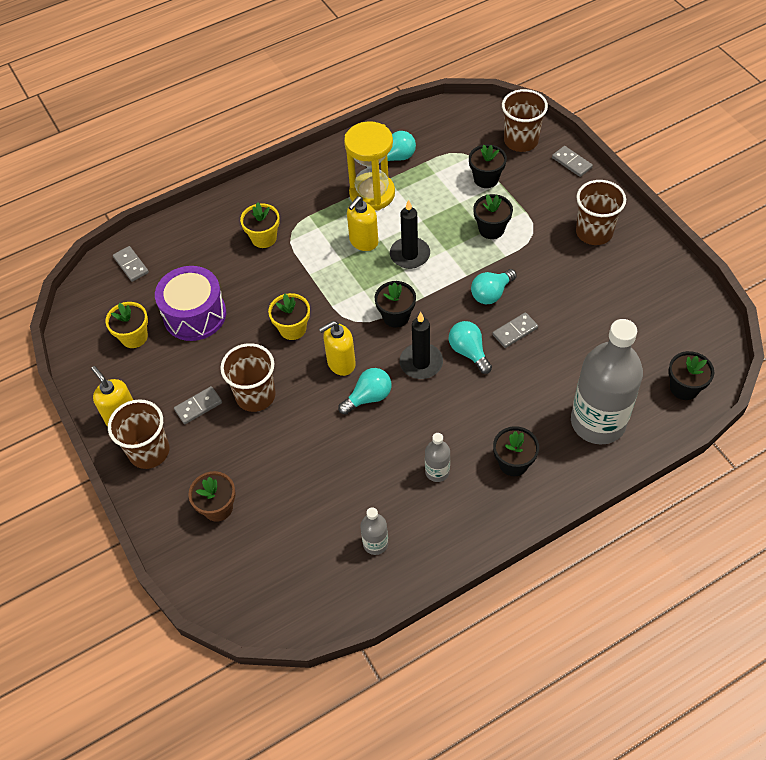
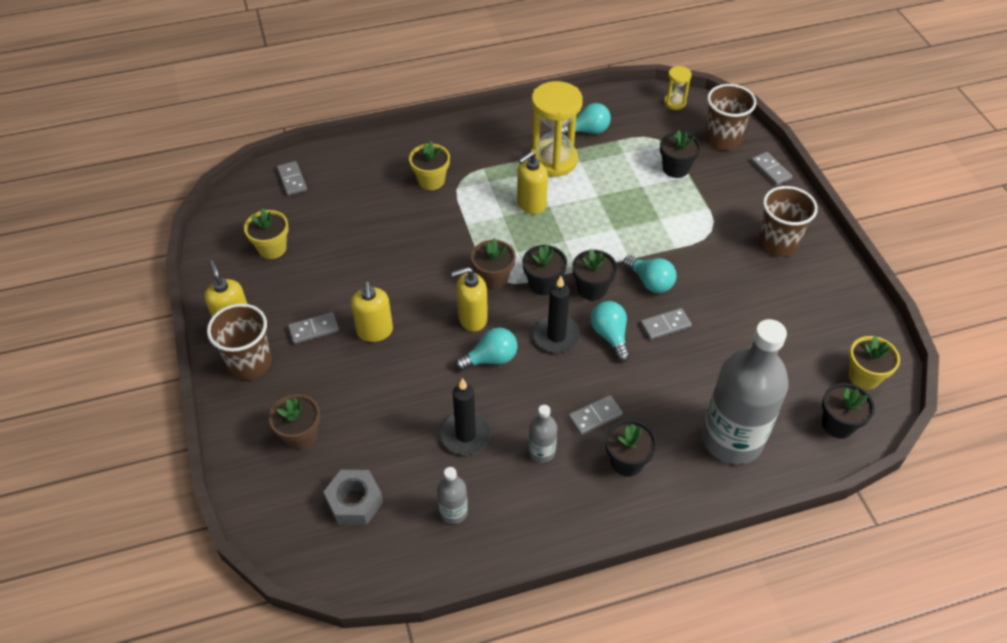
camera: 10 degrees right, 5 degrees down
(195, 315) = (339, 239): purple drum -> none
(255, 395) = (375, 331): brown cup -> yellow soap dispenser
(285, 555) = (354, 501): none -> grey nut
(292, 329) = (433, 274): yellow flower pot -> yellow flower pot (864, 376)
(349, 321) = (493, 278): none -> brown flower pot
(410, 255) = (575, 226): black candle -> black candle (465, 435)
(468, 113) = (674, 103): none -> yellow hourglass
(475, 429) = (595, 416): none -> grey domino
(491, 229) = (668, 218): black flower pot -> black flower pot (592, 289)
(491, 293) = (650, 282): turquoise light bulb -> turquoise light bulb turned 105 degrees counterclockwise

